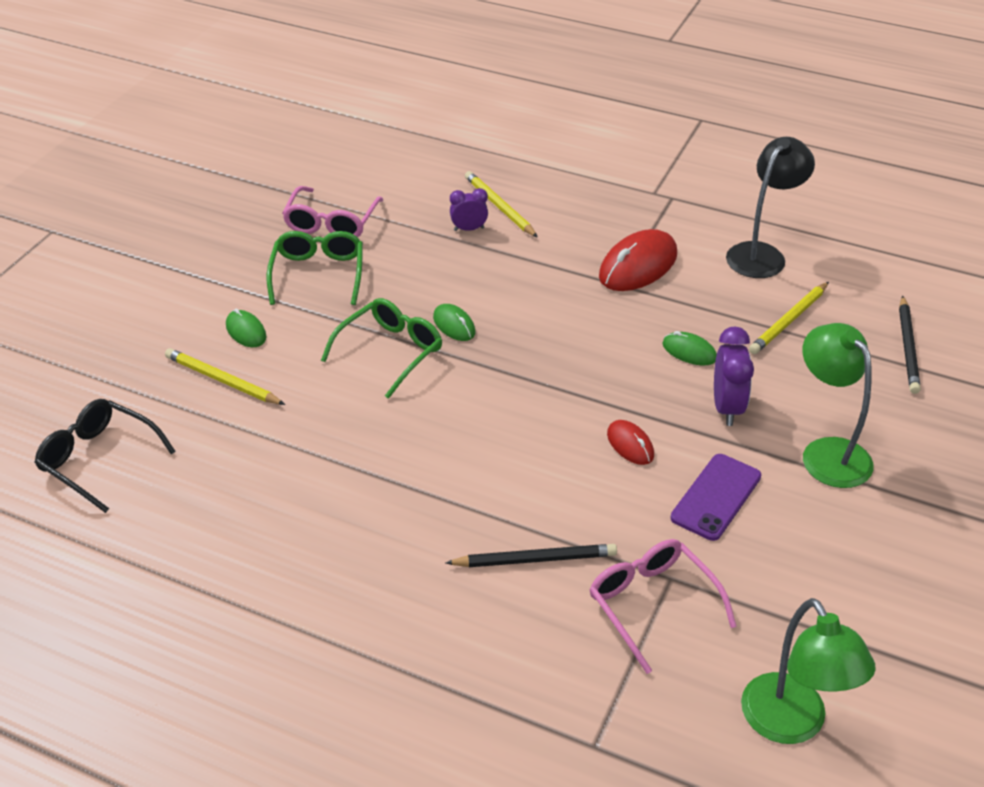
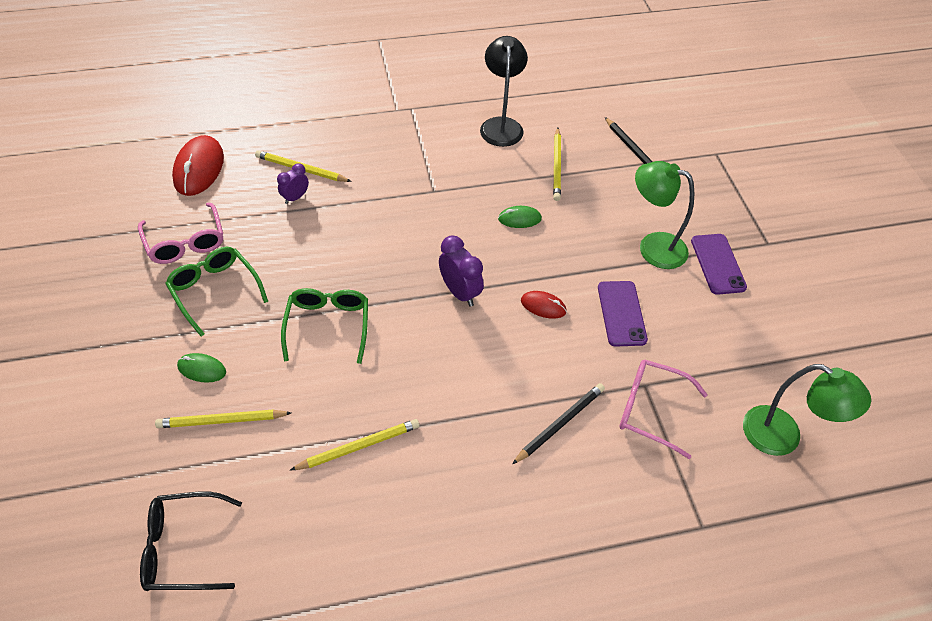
camera: 40 degrees left, 10 degrees up
(317, 466) = (358, 446): none -> yellow pencil
(454, 325) = (353, 280): green mouse -> none
(638, 266) = (434, 171): red mouse -> red mouse (199, 168)
(727, 408) = (575, 247): purple clock -> purple clock (460, 292)
(897, 510) = (717, 264): none -> purple phone

